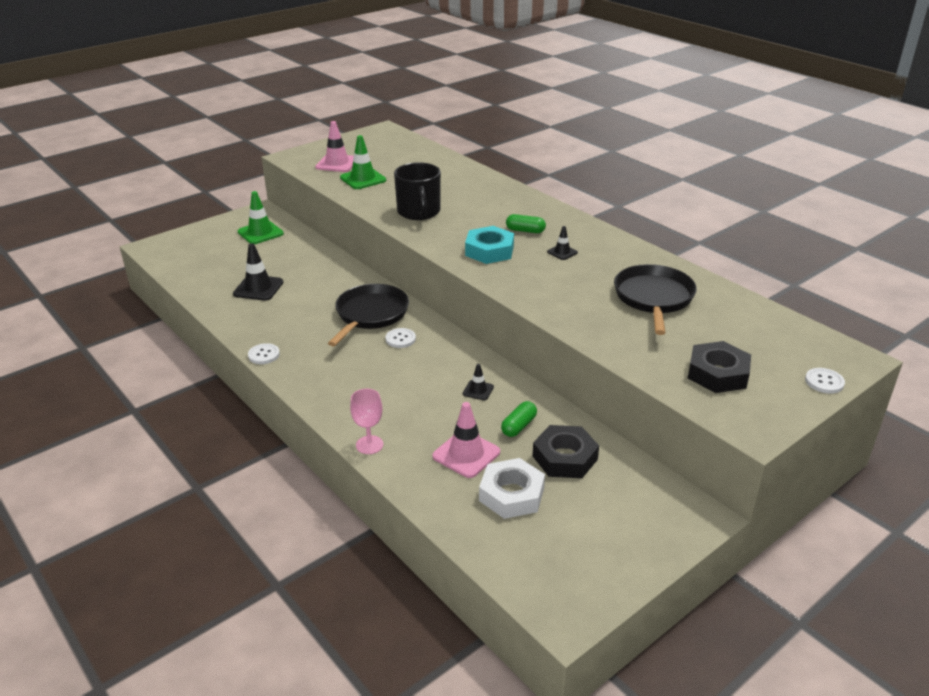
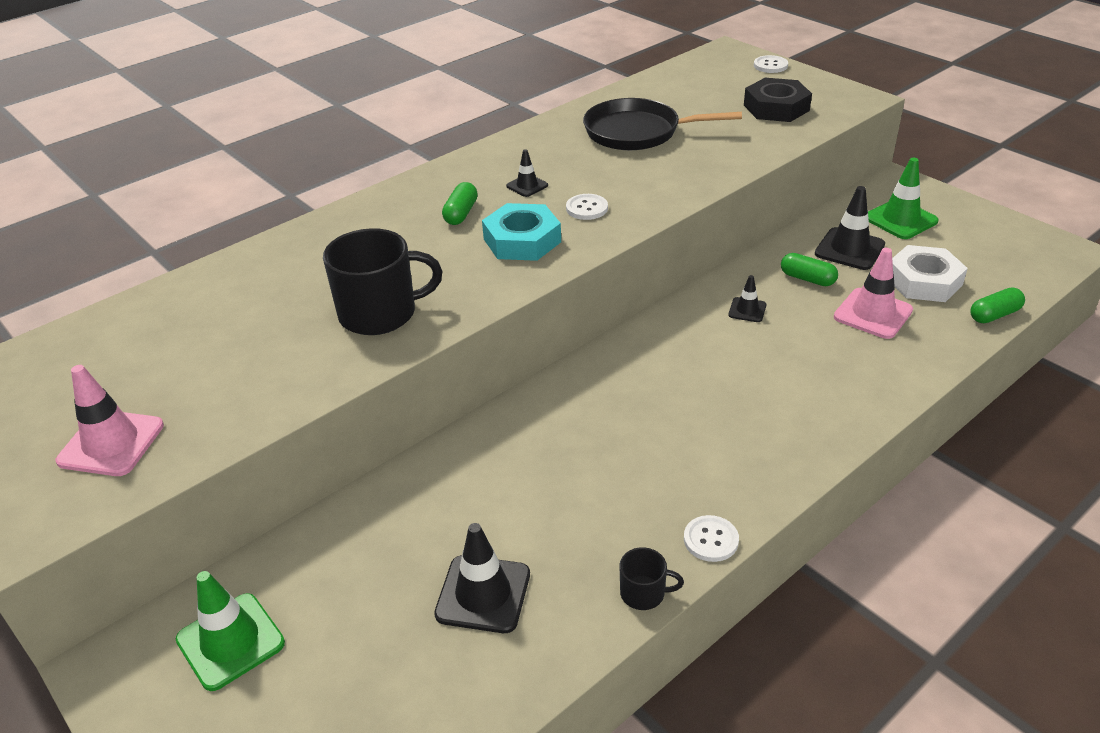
camera: 90 degrees left, 5 degrees up
(238, 332) = (644, 593): none -> black mug
(363, 179) = (212, 395): green traffic cone -> green traffic cone (900, 219)
(369, 445) = (889, 391): pink goblet -> none
(370, 314) = (574, 425): black pan -> none
(400, 339) = (640, 385): white button -> white button (587, 208)
(456, 528) = (994, 315): none -> green capsule
(565, 458) = (849, 249): black nut -> black traffic cone

